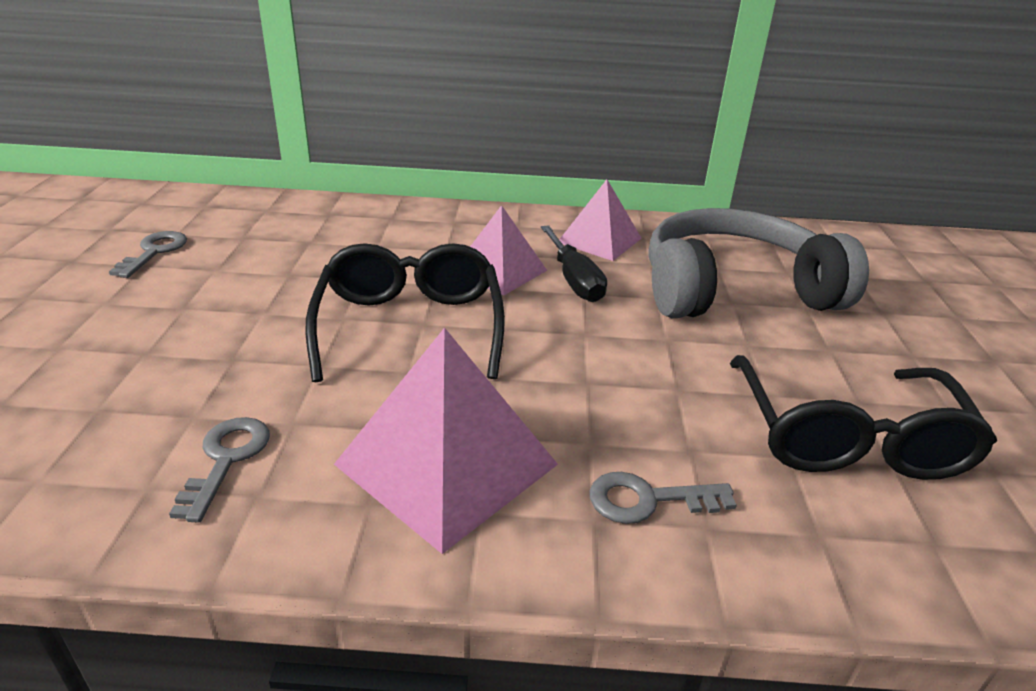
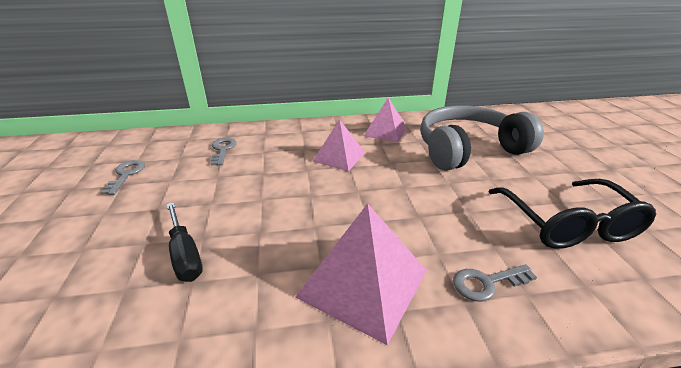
camera: 10 degrees left, 0 degrees up
(226, 459) = (225, 307): grey key -> grey key (223, 150)
(410, 326) = (303, 198): black glasses -> none
(574, 280) = (382, 156): black screwdriver -> black screwdriver (185, 254)

